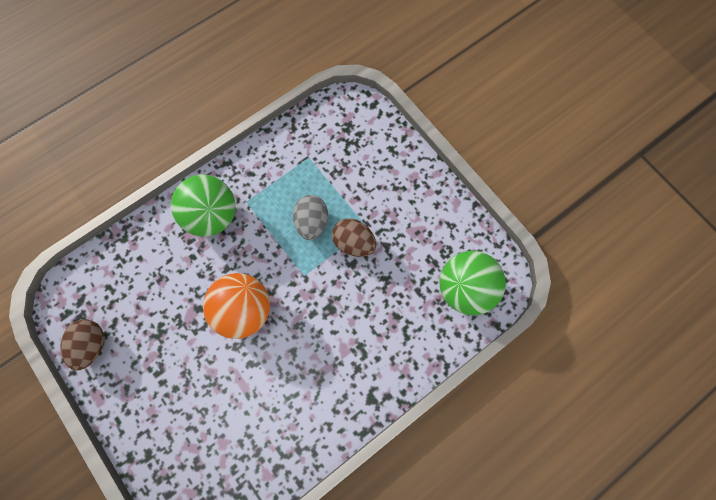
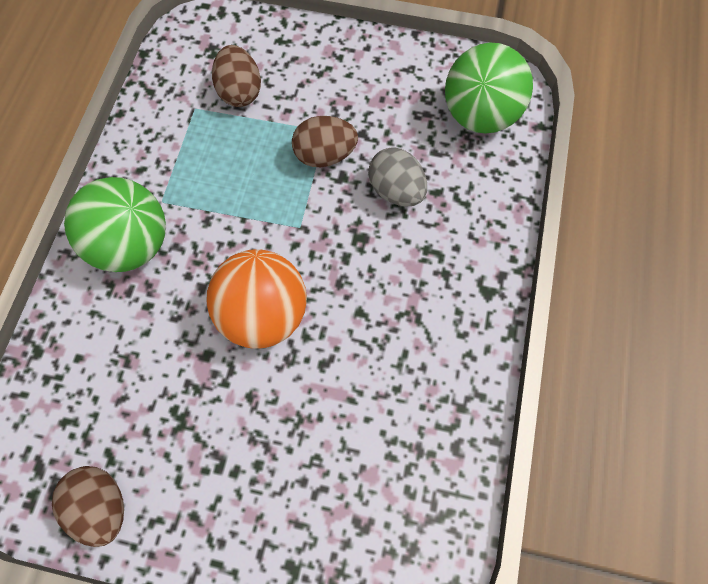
camera: 40 degrees left, 5 degrees down
(312, 222) = (259, 168): grey egg -> grey egg (396, 190)
(341, 166) = (240, 92): none -> brown egg

